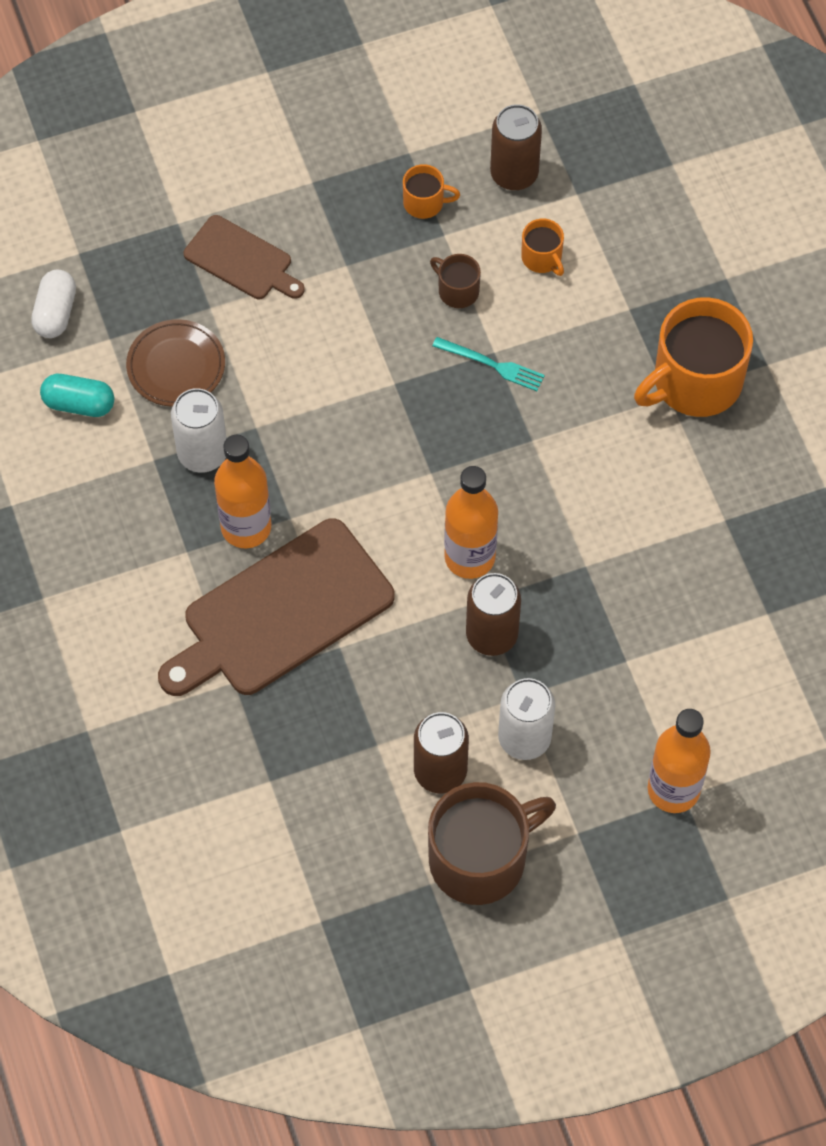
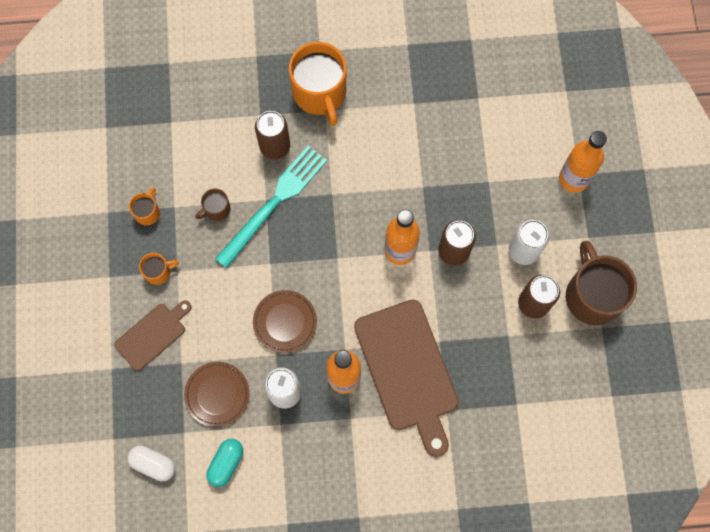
camera: 75 degrees left, 10 degrees up
(309, 426) = (285, 322): none -> brown plate
(492, 365) = (274, 203): turquoise fork -> turquoise fork, size x2.06
(514, 174) = (144, 154): brown can -> brown can (275, 146)
(542, 258) = (209, 154): orange mug -> orange mug (158, 272)

